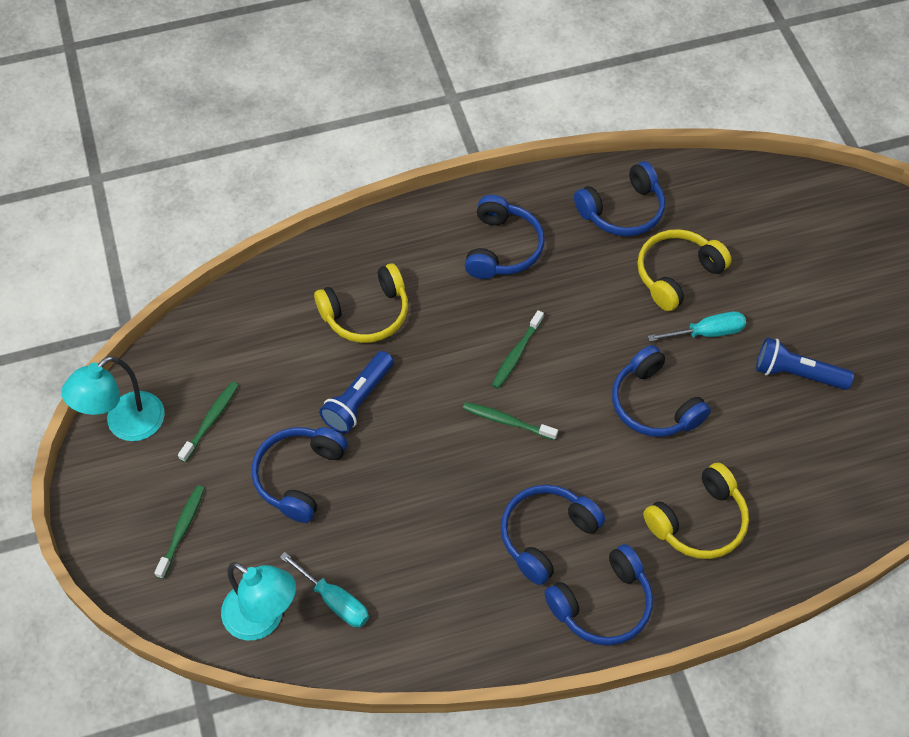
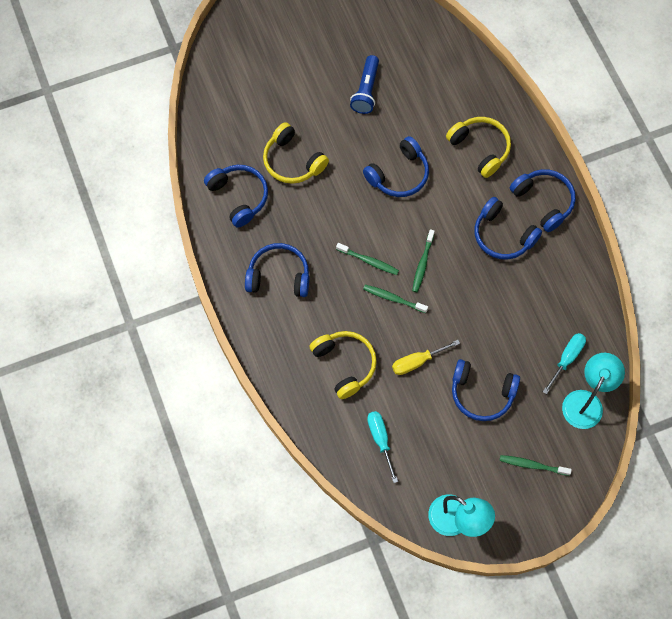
camera: 95 degrees left, 10 degrees up
(211, 420) = (446, 461): green toothbrush -> green toothbrush (393, 298)
(358, 400) = (417, 362): blue flashlight -> yellow screwdriver
(707, 333) = (339, 143): turquoise screwdriver -> turquoise screwdriver (380, 440)

